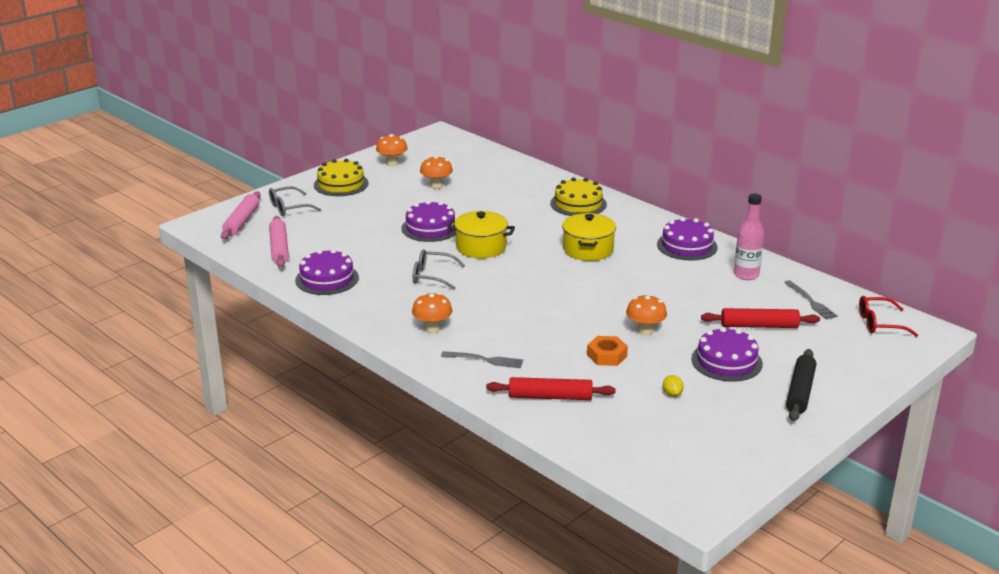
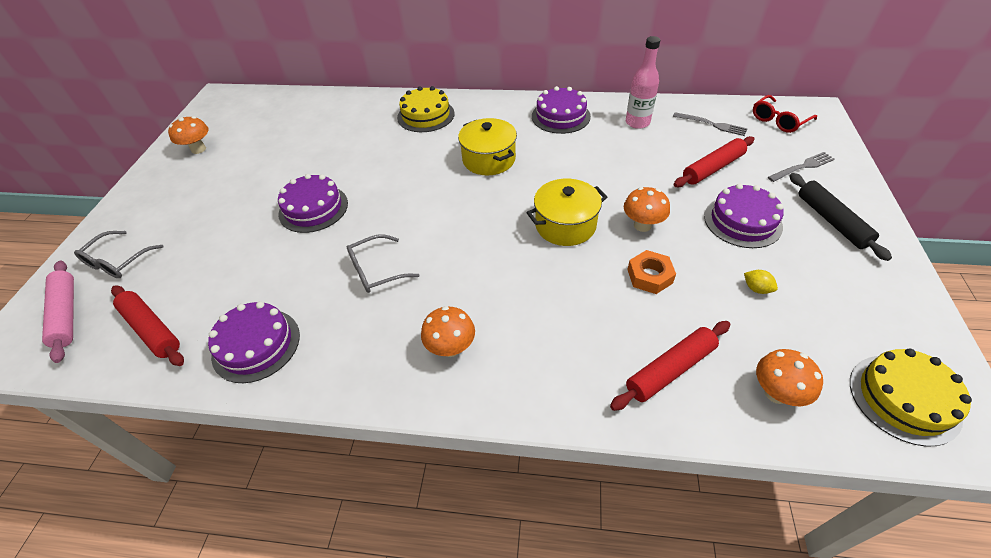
camera: 35 degrees left, 20 degrees up
(279, 248) = (152, 329): pink rolling pin -> red rolling pin
(341, 184) = (160, 199): yellow cake -> yellow cake (904, 398)
(436, 186) = (271, 155): orange mushroom -> orange mushroom (776, 393)
(481, 247) = (389, 206): yellow pot -> yellow pot (565, 225)
(485, 360) = (552, 359): grey fork -> grey fork (802, 167)

